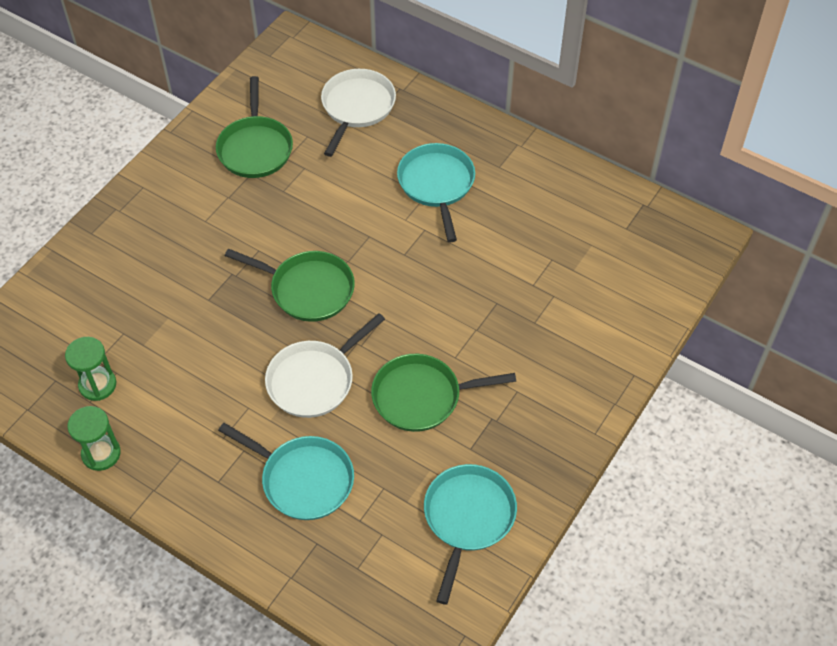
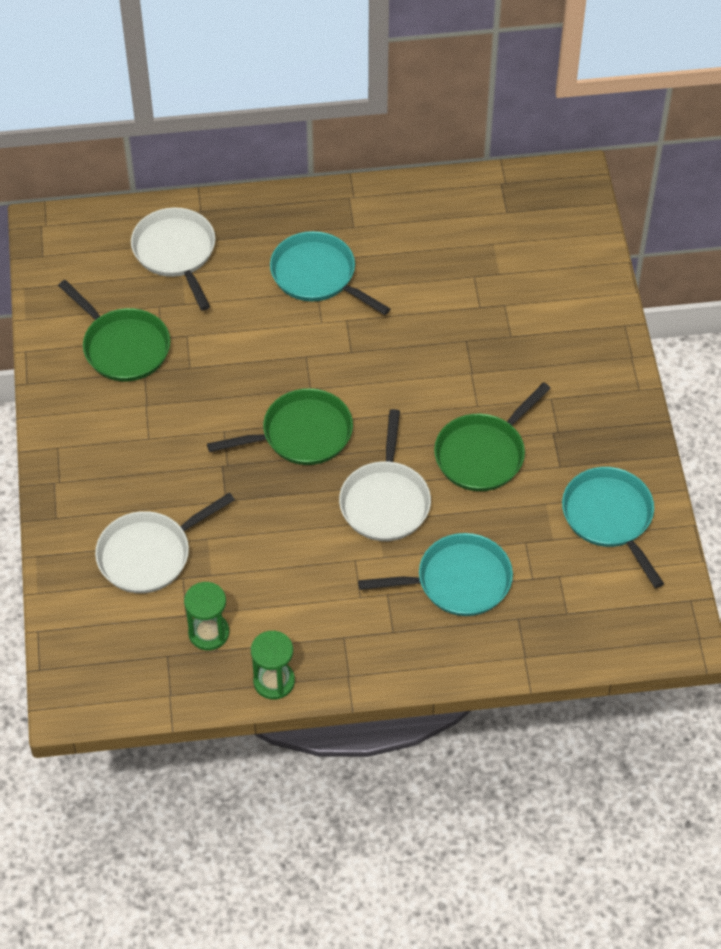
camera: 40 degrees left, 0 degrees up
(120, 301) = (149, 554): none -> white pan

